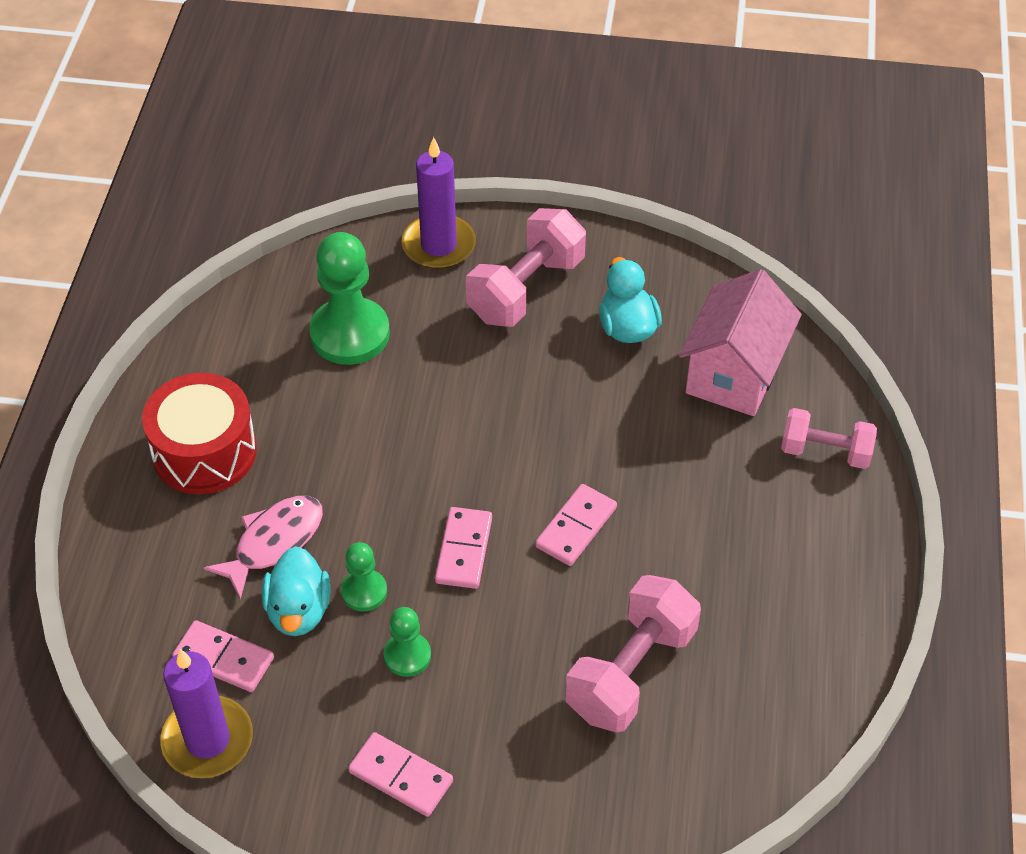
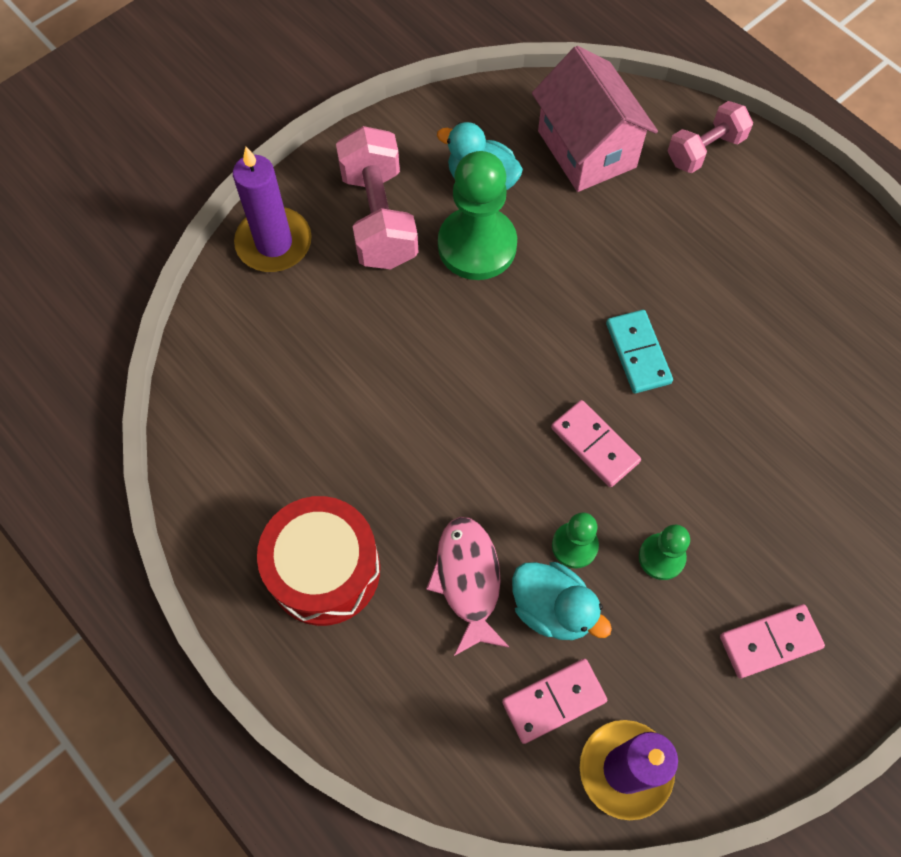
camera: 50 degrees left, 15 degrees up
(350, 334) = (303, 371): green pawn -> green pawn (477, 245)
(576, 527) = (638, 353): pink domino -> turquoise domino
(631, 672) = (796, 413): pink dumbbell -> none

